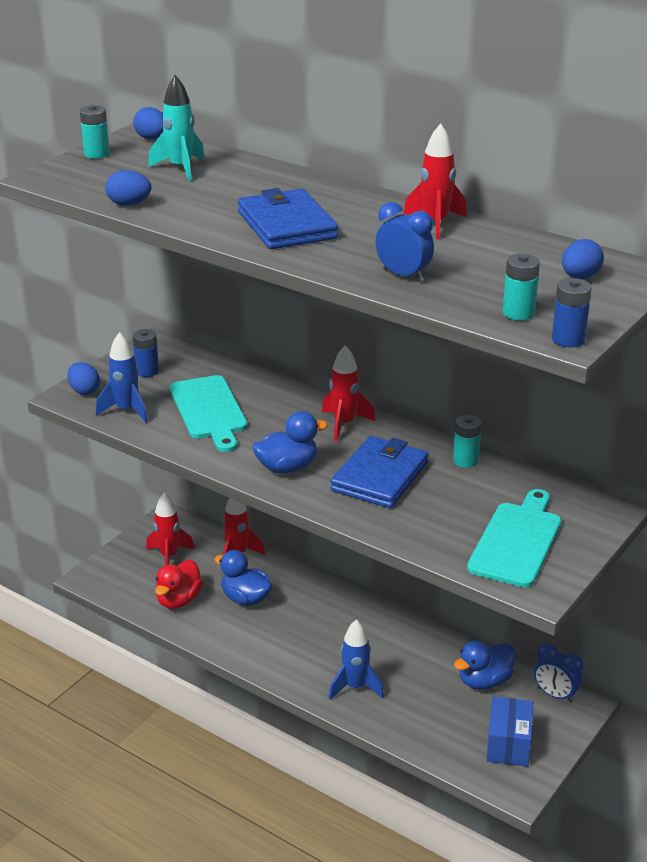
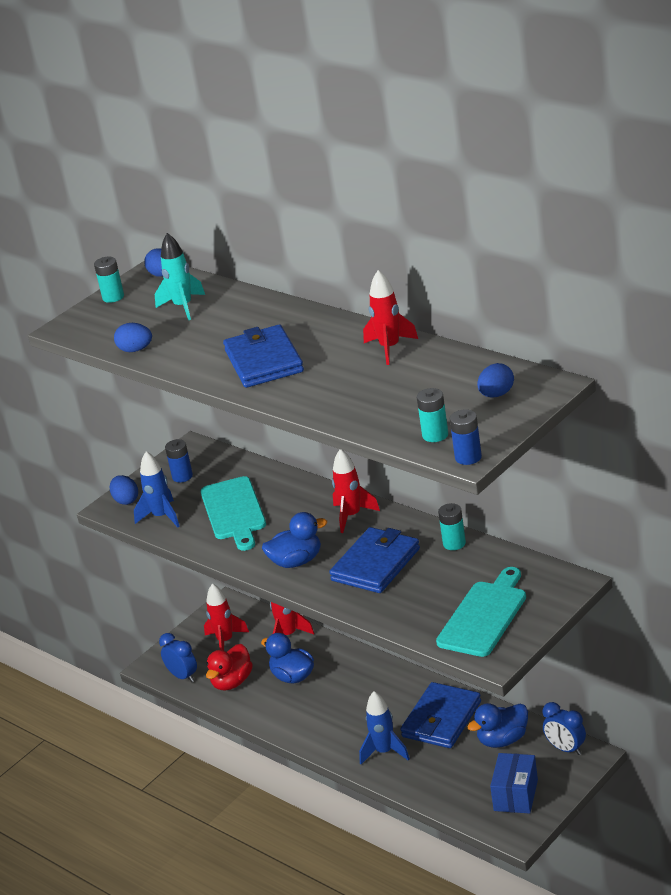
camera: 10 degrees right, 0 degrees up
(403, 275) = (350, 405): blue clock -> blue clock (183, 676)
(414, 654) = (441, 719): none -> blue wallet

